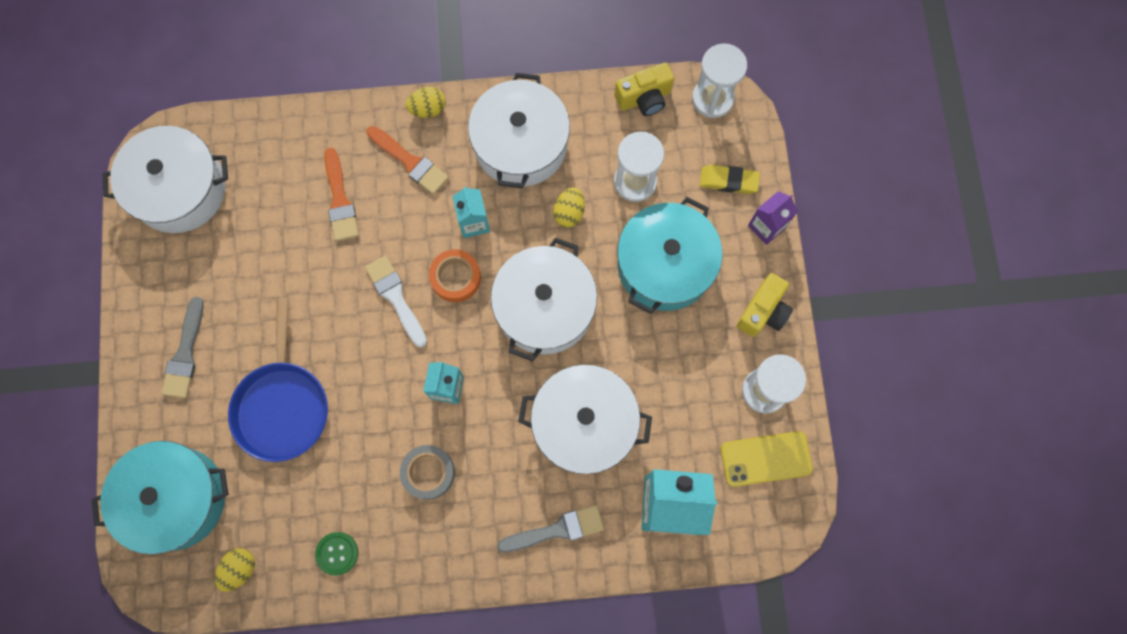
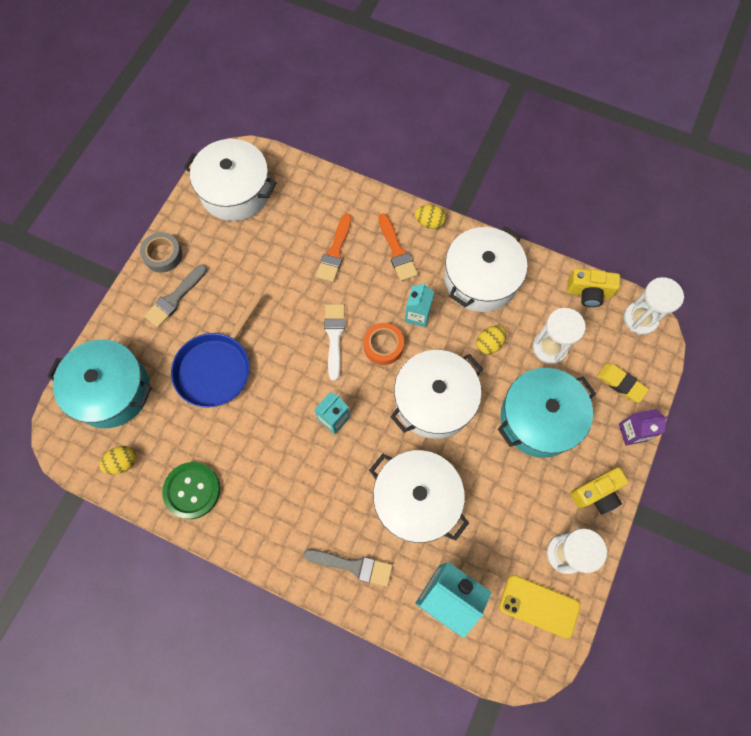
camera: 30 degrees right, 5 degrees down
(337, 553) = (192, 490): green button -> green button, size x1.66
(428, 472) = (286, 471): grey tape -> grey tape (163, 255)

